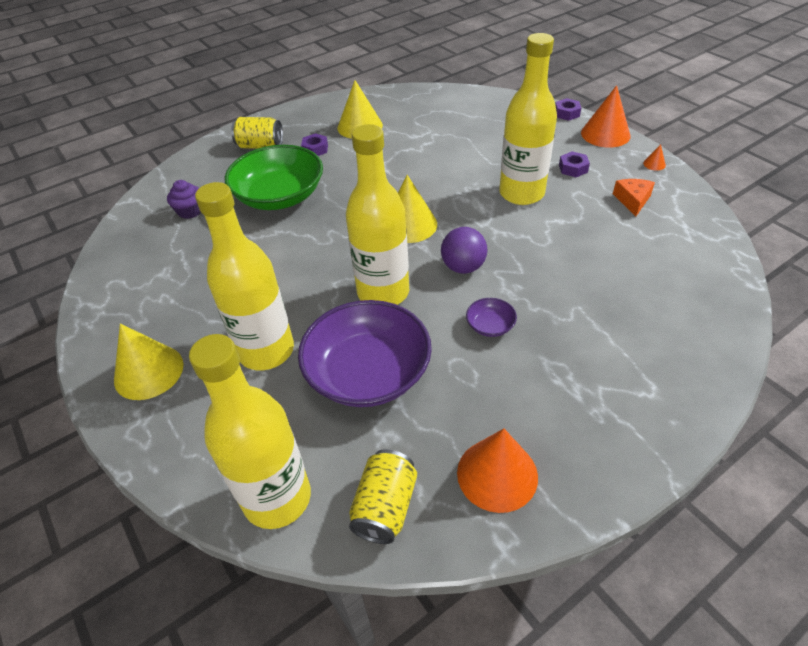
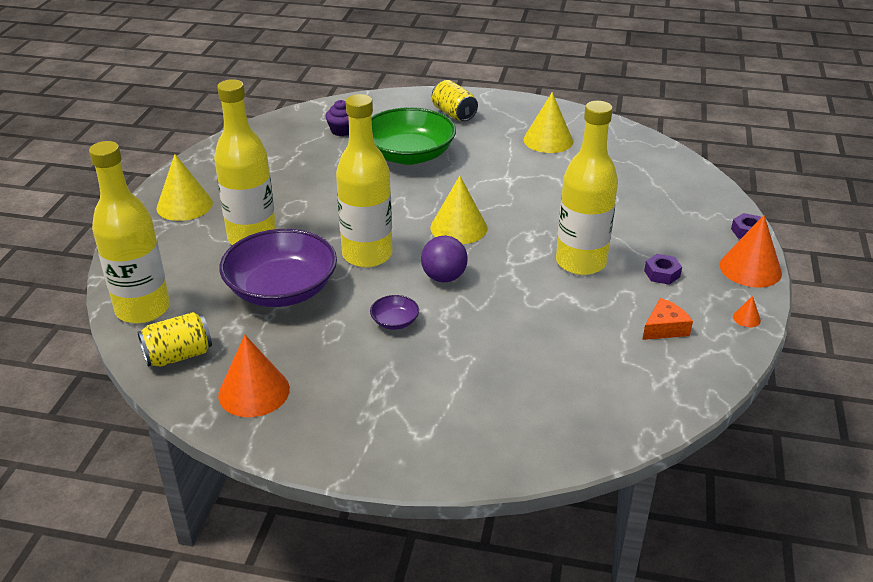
camera: 45 degrees right, 10 degrees down
(315, 149) = (486, 138): purple nut -> none

